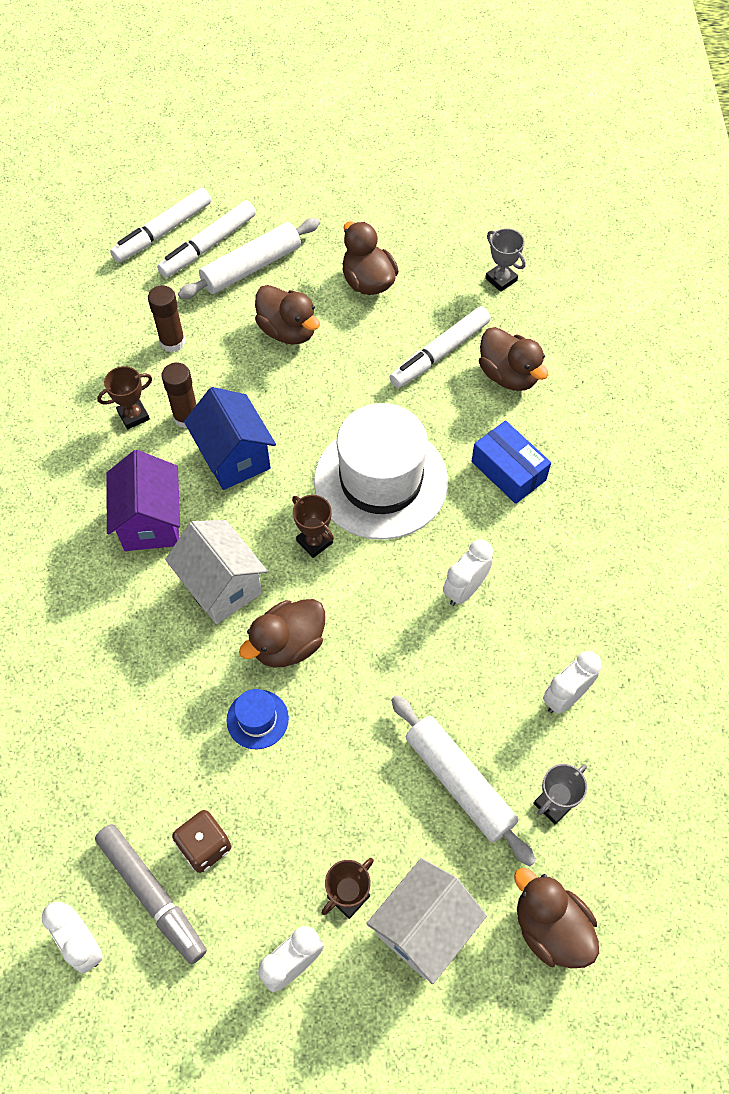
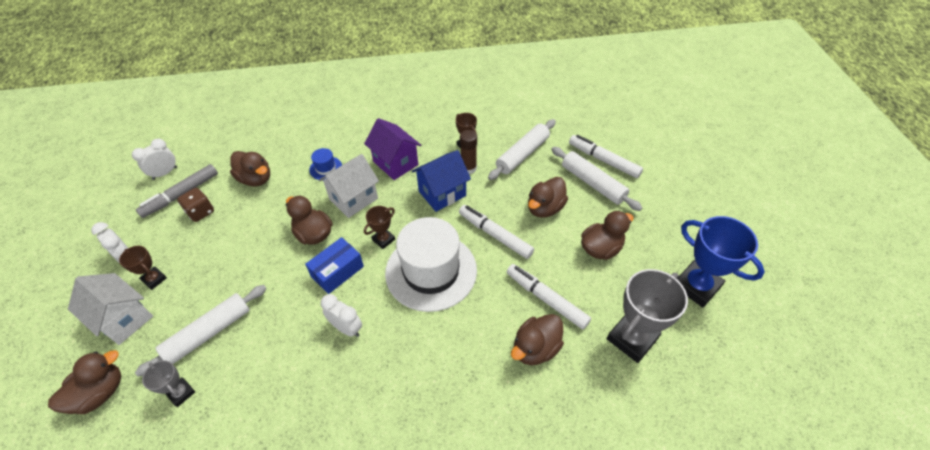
camera: 85 degrees right, 10 degrees down
(139, 756) = (256, 179): none -> brown duck
(151, 522) = (395, 163): purple house -> purple house turned 60 degrees clockwise
(162, 232) = (607, 138): white marker -> white marker (495, 235)
(172, 342) = (522, 154): brown glue stick -> white rolling pin
(257, 719) = (268, 225): blue hat -> blue hat (326, 168)
(436, 203) = (696, 286): none -> blue trophy
(501, 279) = (632, 338): grey trophy -> grey trophy, size x1.94
(508, 471) = (446, 352): blue box -> blue box (337, 271)
(565, 697) = (257, 399): white clock -> none

